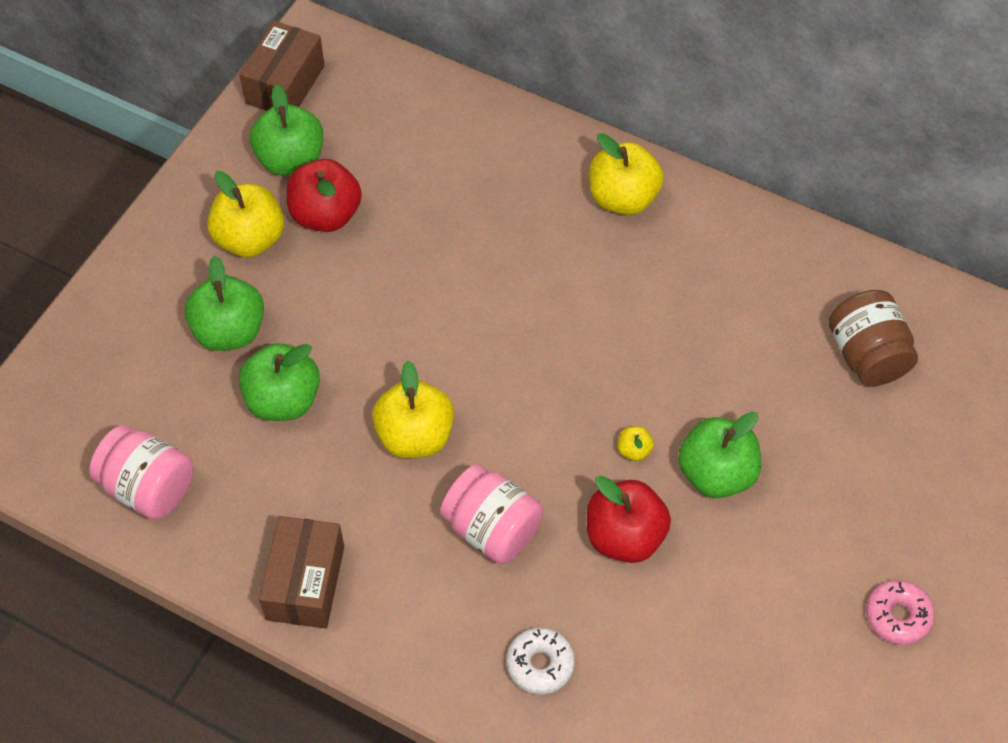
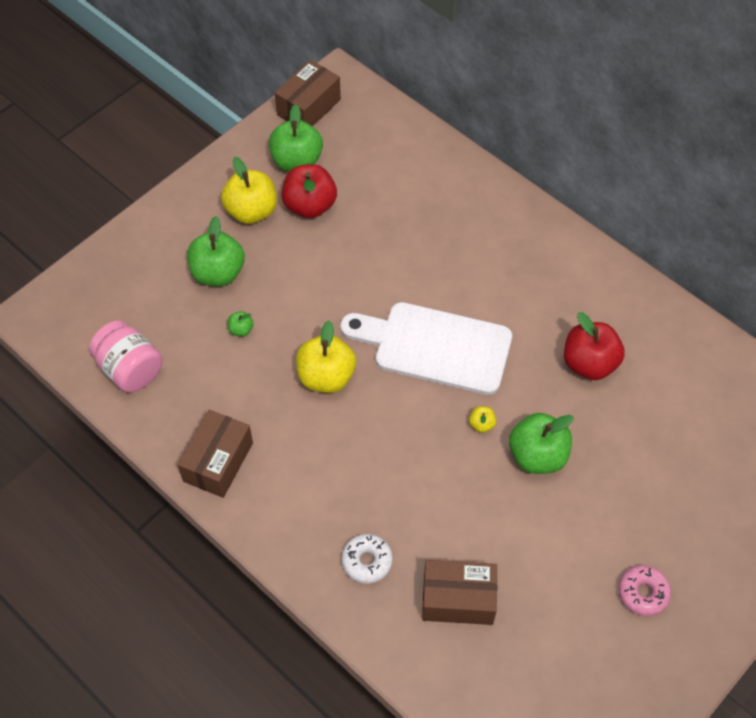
camera: 15 degrees right, 0 degrees up
(283, 400) = (241, 330): green apple -> green apple, size x0.45
(492, 529) = (361, 456): pink jar -> none
(544, 364) = (435, 347): none -> white cutting board
(623, 198) = (528, 240): yellow apple -> none
(624, 536) = (456, 485): red apple -> red apple (589, 363)
(671, 683) = (458, 599): none -> brown box
(867, 355) = (678, 395): brown jar -> none

